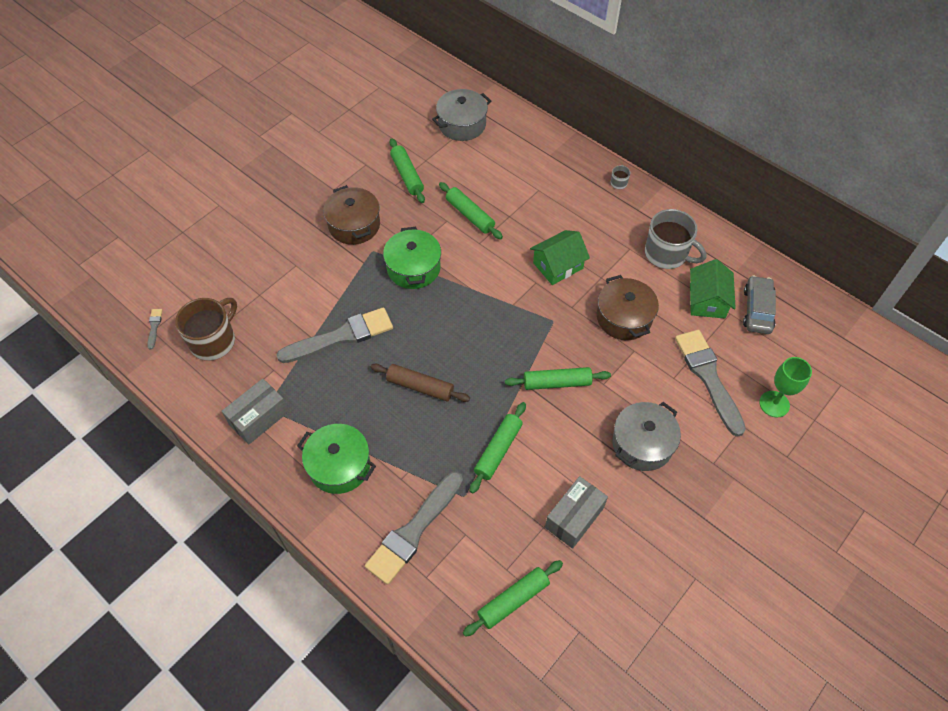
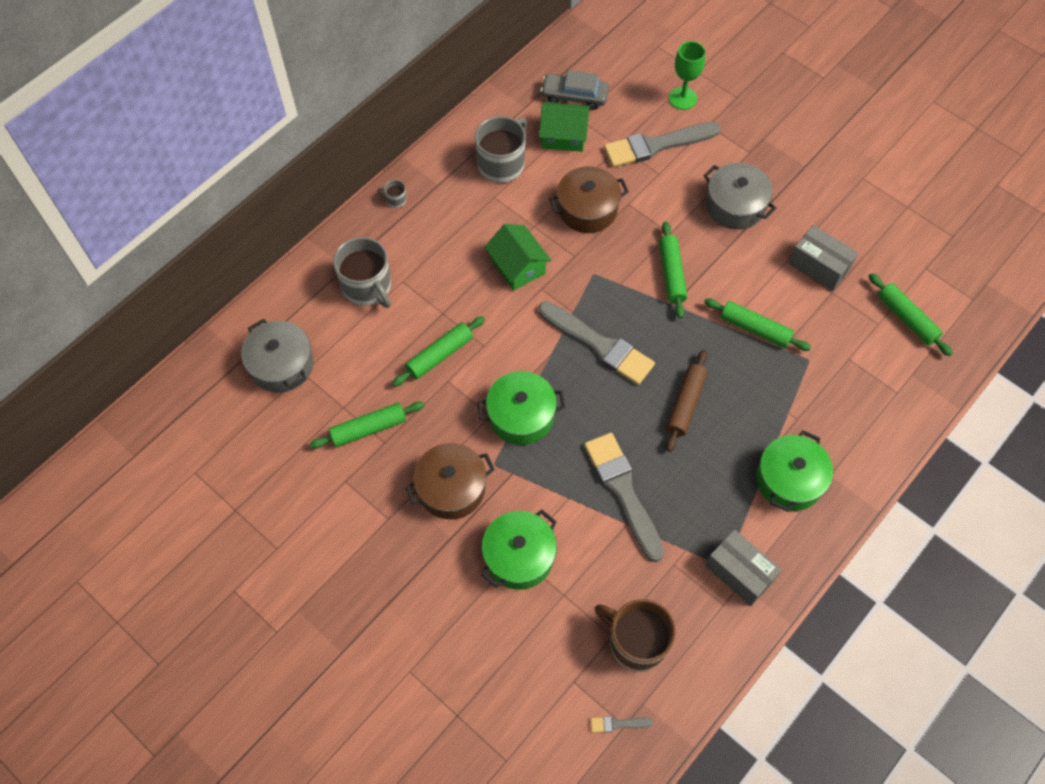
camera: 90 degrees left, 5 degrees up
(294, 267) = (519, 556): none -> green pot
(414, 530) = (852, 404): grey brush -> grey brush (599, 345)
(532, 169) = (367, 287): none -> grey mug

